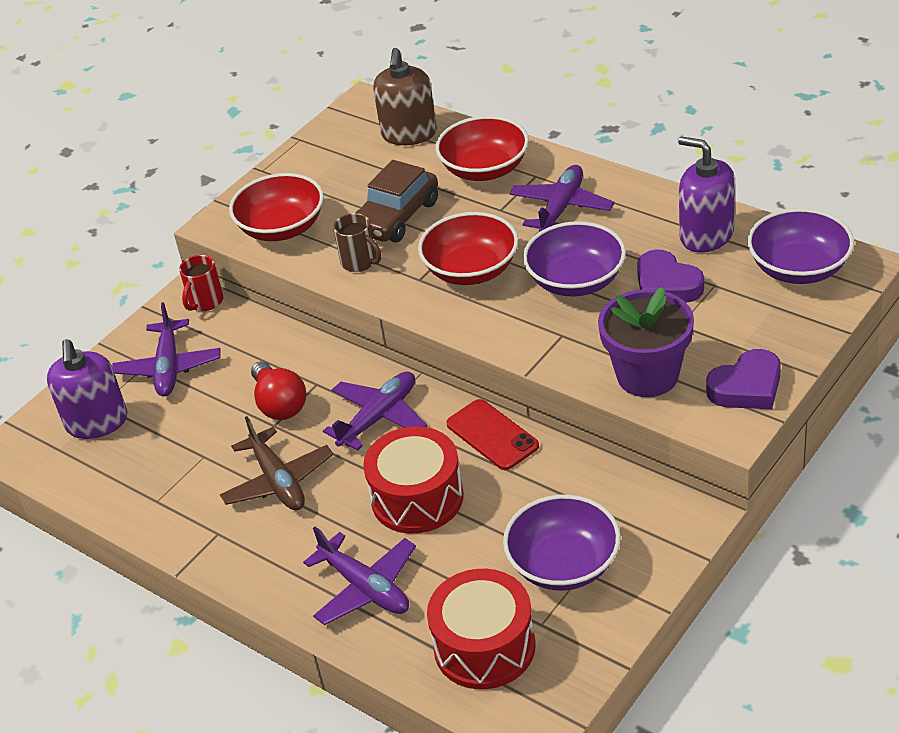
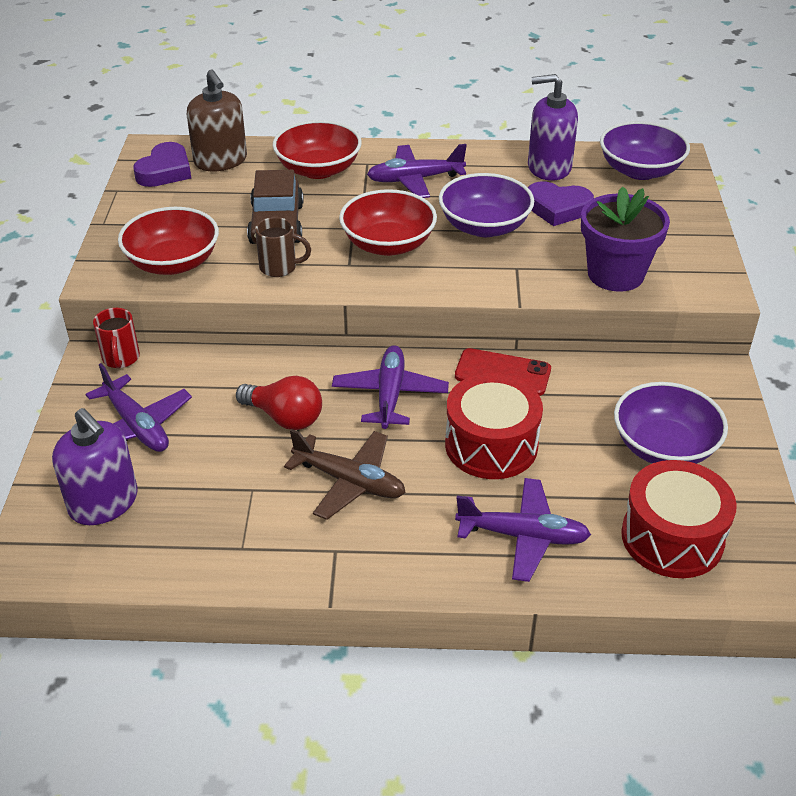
camera: 40 degrees left, 0 degrees up
(561, 208) = (414, 180): purple plane -> purple plane turned 90 degrees counterclockwise
(747, 387) = (695, 258): purple heart -> purple heart (165, 171)

